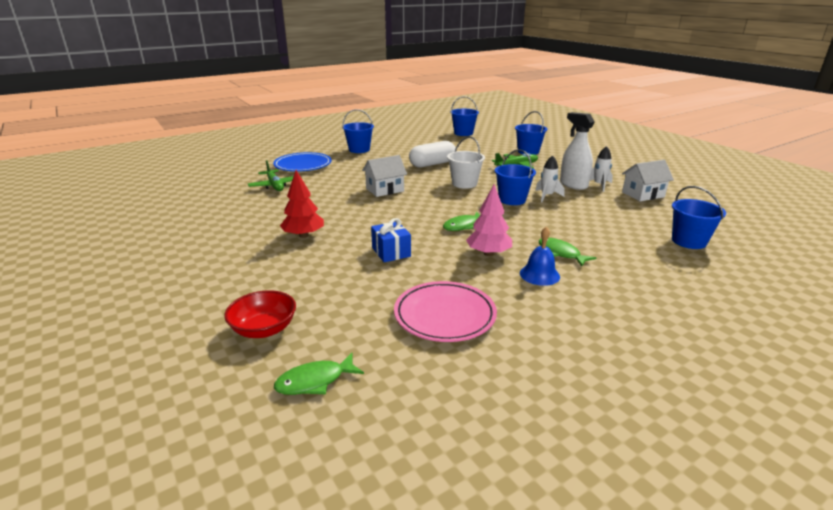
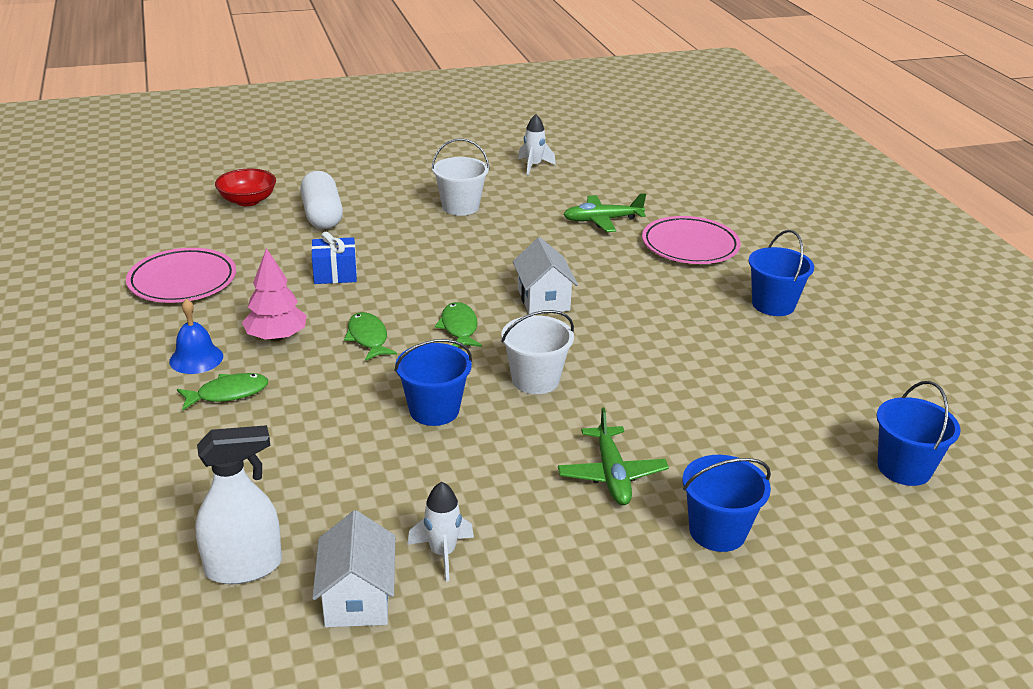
camera: 105 degrees right, 5 degrees up
(261, 227) = (460, 207): none -> white bucket
(303, 165) = (690, 246): blue plate -> pink plate
(304, 235) = (420, 228): red tree -> none
(315, 381) = (159, 215): green fish -> green fish (459, 328)
(432, 164) = (659, 369): white capsule -> white capsule (322, 215)
(547, 196) = (426, 455): white rocket -> white rocket (533, 166)
(573, 185) = (465, 515): white spray bottle -> white spray bottle (244, 567)
(689, 241) = (147, 543): blue bucket -> none

